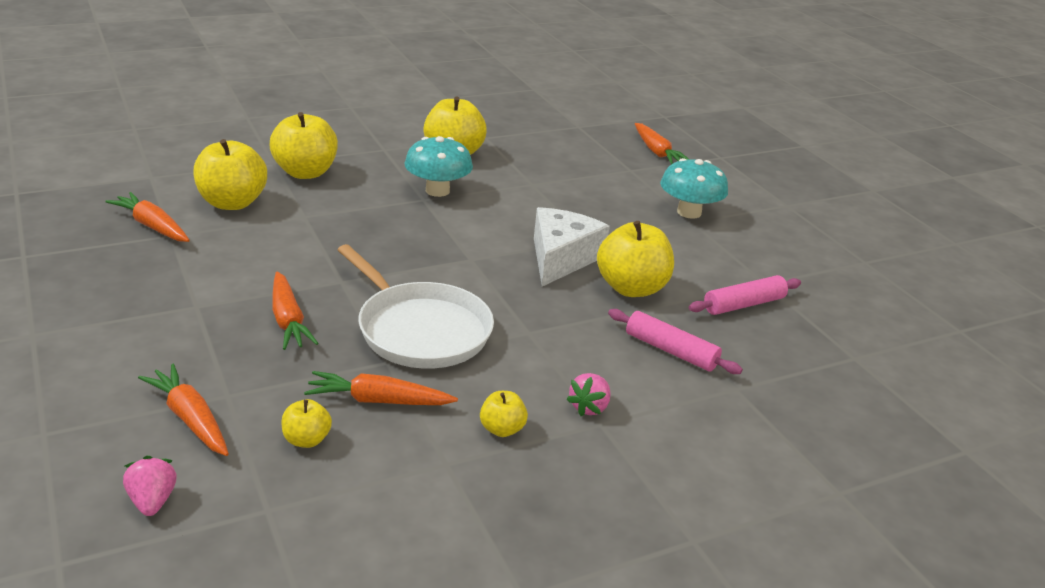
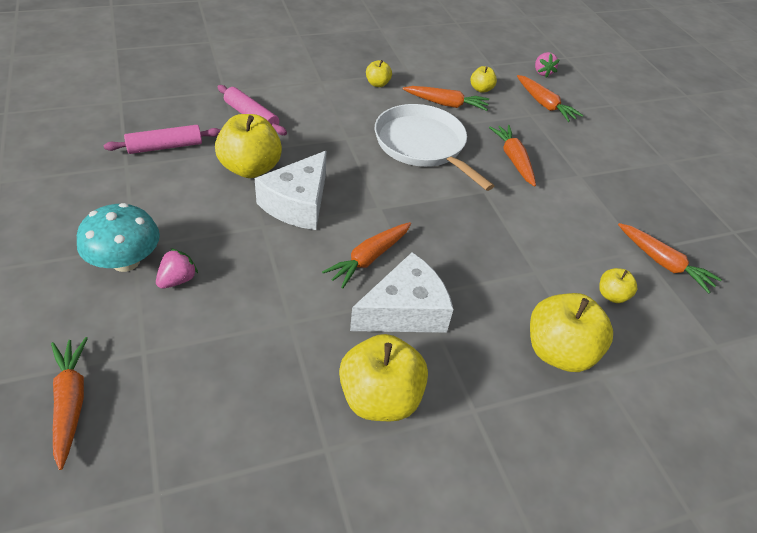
camera: 175 degrees left, 15 degrees up
(232, 203) = (611, 295): yellow apple -> yellow apple, size x0.50
(437, 191) = (405, 311): turquoise mushroom -> white cheese
(475, 220) = (369, 259): none -> orange carrot
(589, 407) = (324, 89): pink strawberry -> pink strawberry (178, 280)

